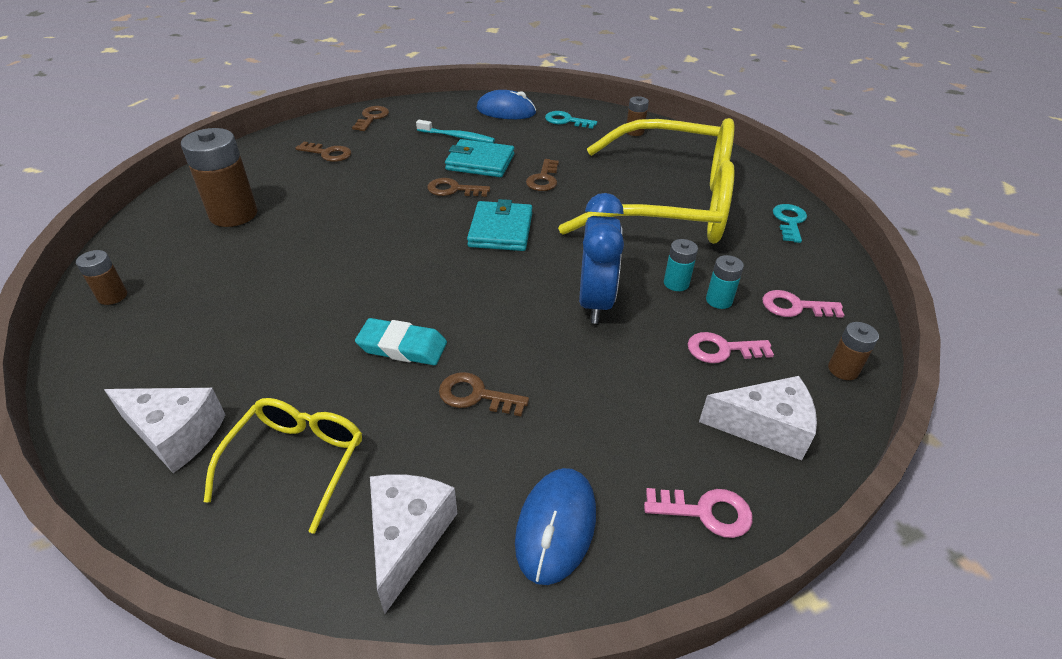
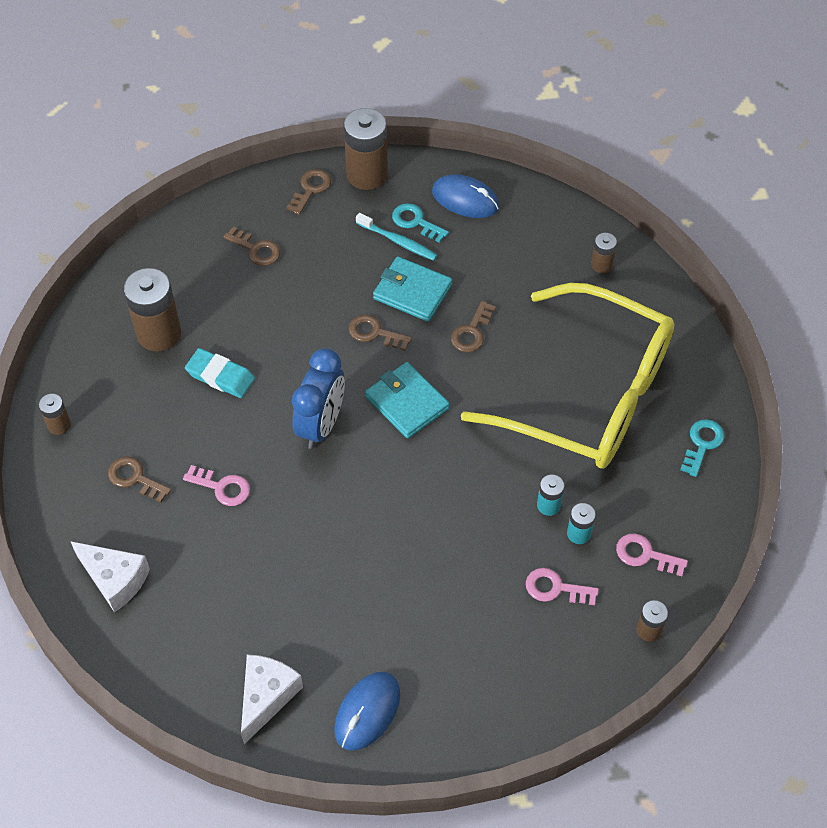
camera: 15 degrees right, 15 degrees up
(296, 462) = (198, 622): yellow glasses -> none
(402, 347) = (290, 530): turquoise eraser -> turquoise eraser (220, 376)
(419, 107) = (367, 174): none -> brown battery
(476, 395) = (338, 591): brown key -> brown key (135, 478)
(501, 230) = (407, 402): turquoise wallet -> turquoise wallet turned 60 degrees counterclockwise
(566, 121) = (529, 230): turquoise key -> turquoise key (415, 222)
(595, 302) = (466, 513): blue clock -> blue clock (321, 425)
(705, 512) = (475, 725): pink key -> pink key (222, 487)
(764, 427) = (553, 669): white cheese -> none

